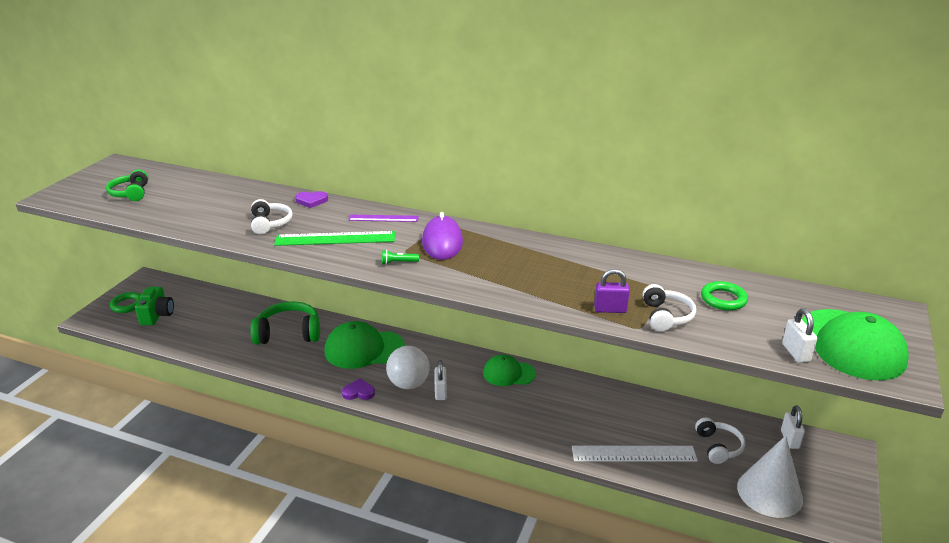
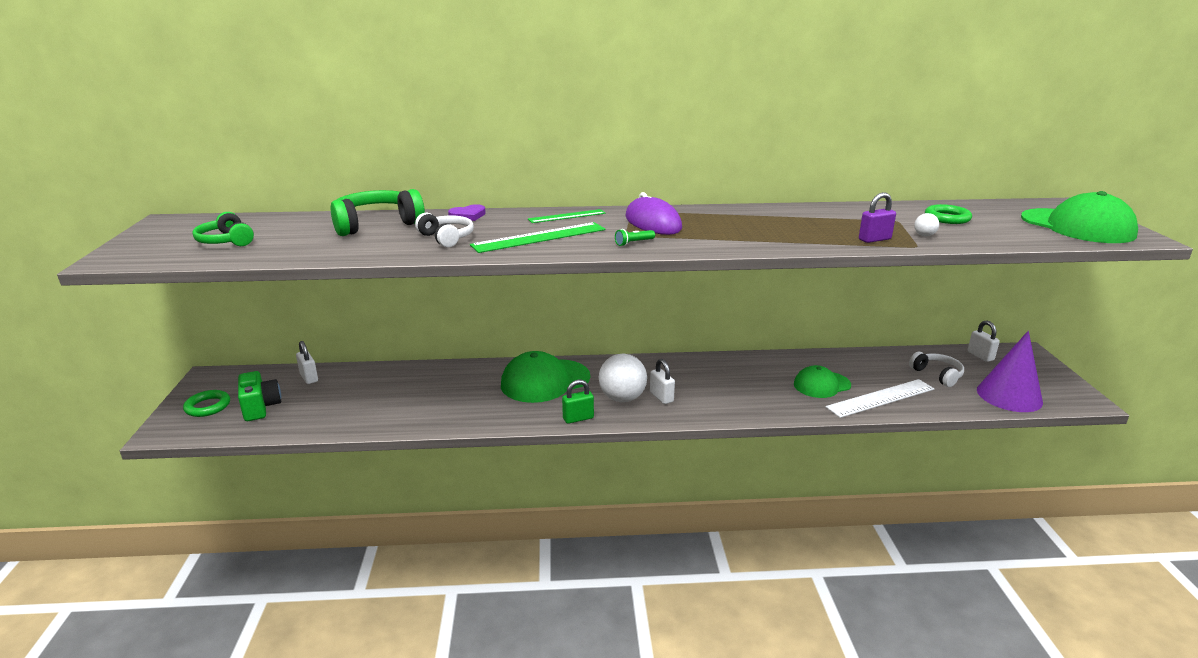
camera: 25 degrees left, 5 degrees down
(288, 333) = (446, 387): green headphones -> green headphones (376, 224)
(358, 392) = (578, 418): purple heart -> green padlock
(383, 218) = (567, 216): purple ruler -> green ruler
(508, 373) = (708, 366): green cap -> green cap (821, 385)
(666, 316) = (924, 235): white headphones -> white ball
(769, 492) = (1009, 396): white cone -> purple cone
(795, 353) = (1051, 238): white padlock -> white padlock (309, 378)

